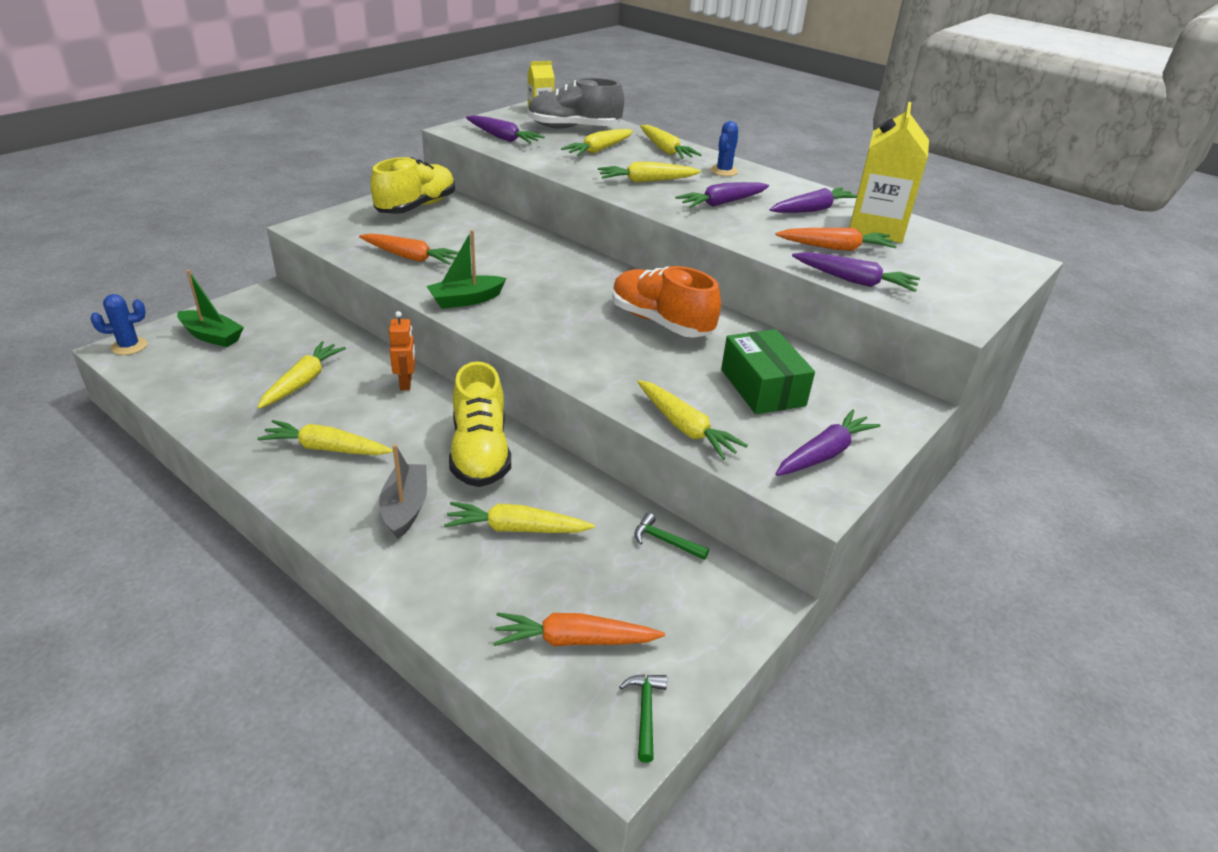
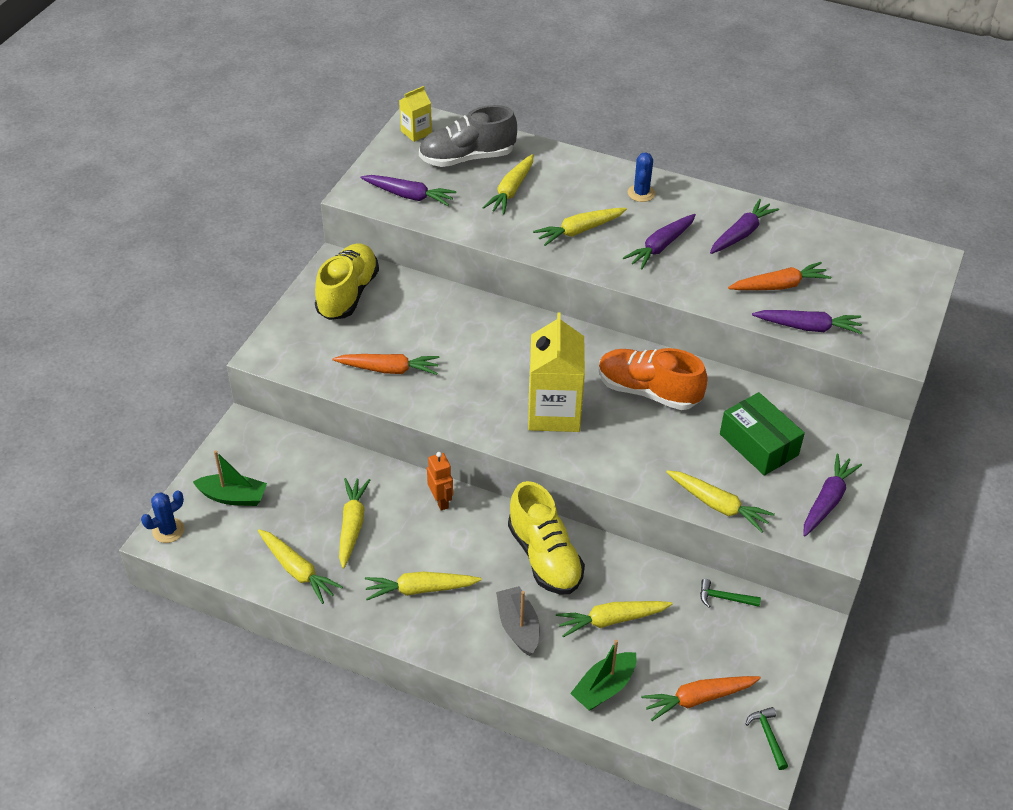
camera: 15 degrees left, 10 degrees up
(466, 300) = (472, 412): green boat -> green boat (604, 688)
(665, 150) = (572, 172): yellow carrot -> yellow carrot (297, 570)
(876, 228) = (803, 246): yellow carton -> yellow carton (554, 412)

